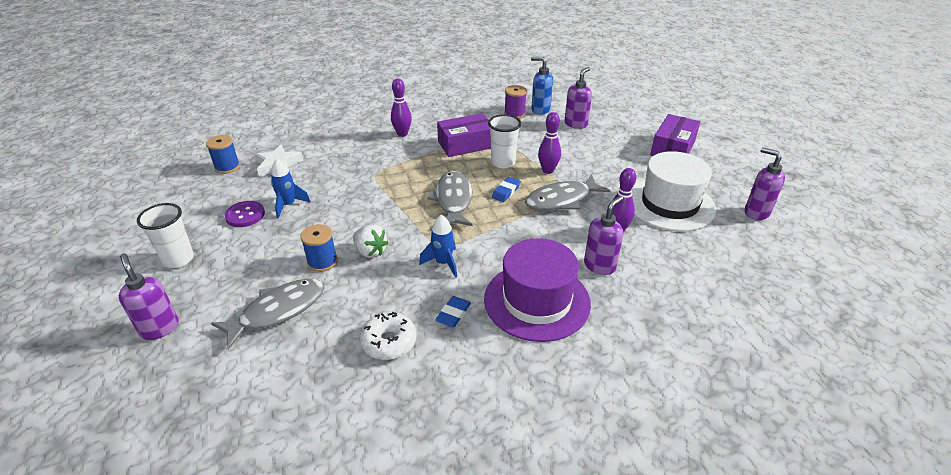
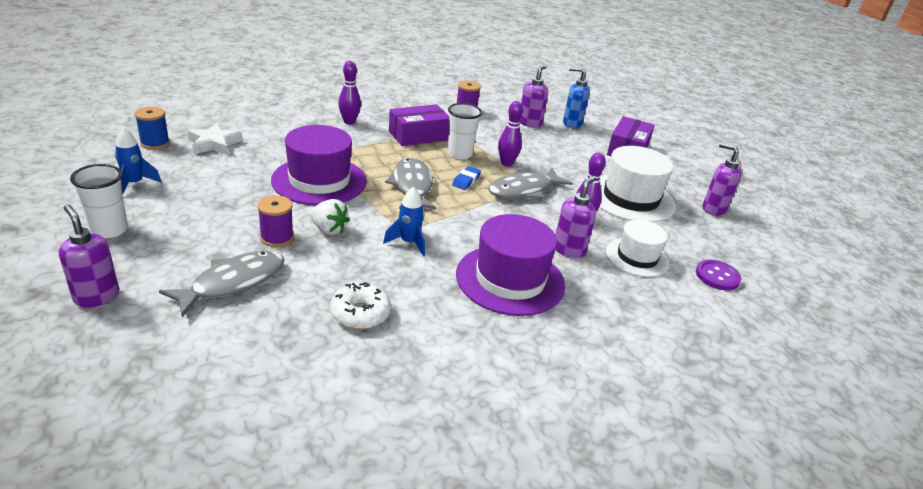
camera: 10 degrees left, 5 degrees down
(245, 215) = (182, 190): purple button -> purple button (717, 276)
(288, 205) = (231, 183): blue rocket -> blue rocket (134, 184)
(322, 262) = (277, 237): blue spool -> purple spool
(367, 199) = (319, 180): none -> purple hat
(453, 314) = (425, 289): blue eraser -> none
(540, 110) = (492, 108): blue soap dispenser -> blue soap dispenser (571, 124)
(669, 272) = (637, 257): none -> white hat

